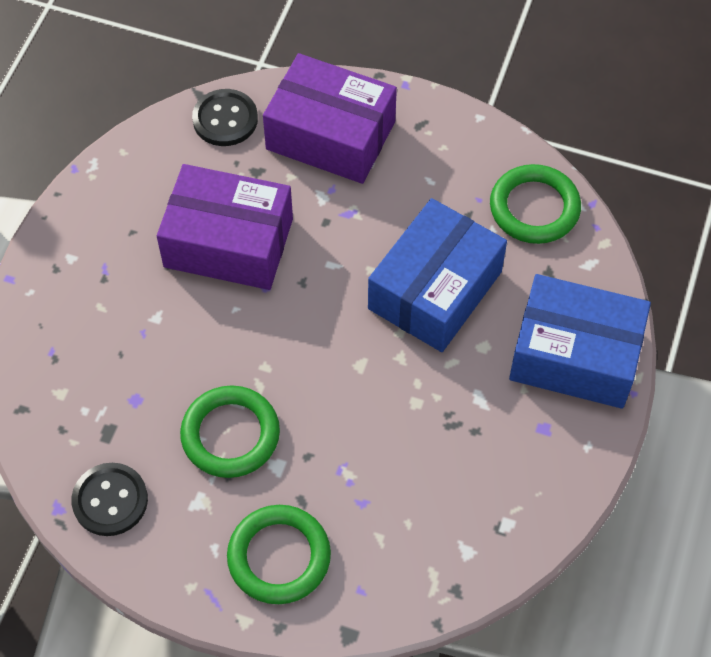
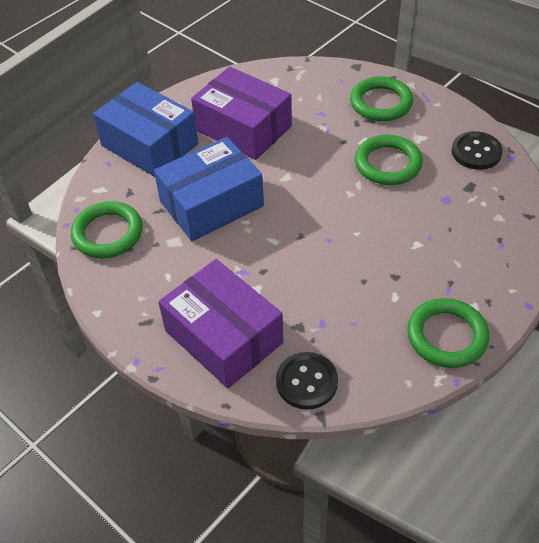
camera: 155 degrees left, 10 degrees down
(94, 212) = (447, 336): none -> green ring
(228, 243) = (344, 278): purple box -> purple box (243, 128)

